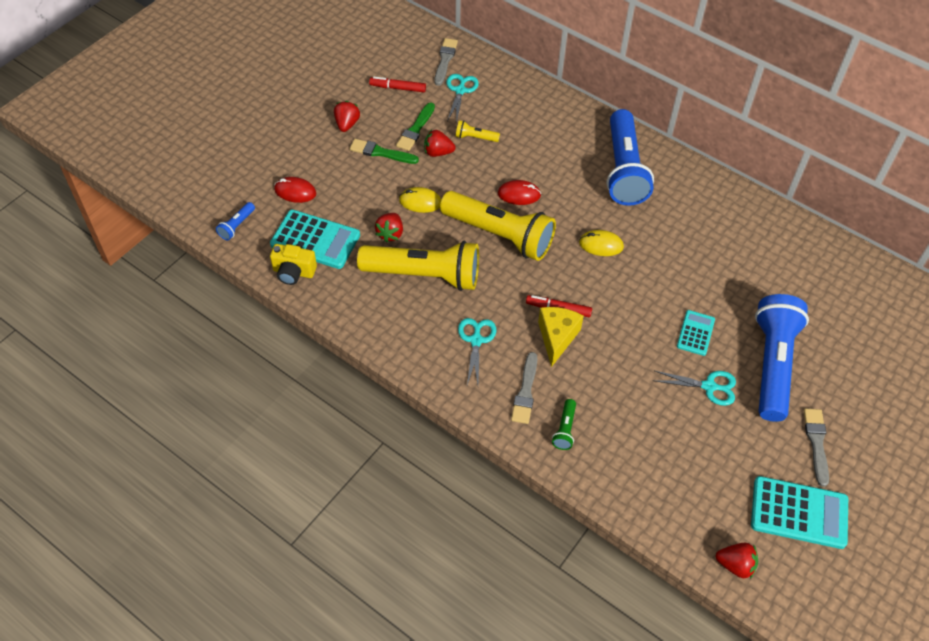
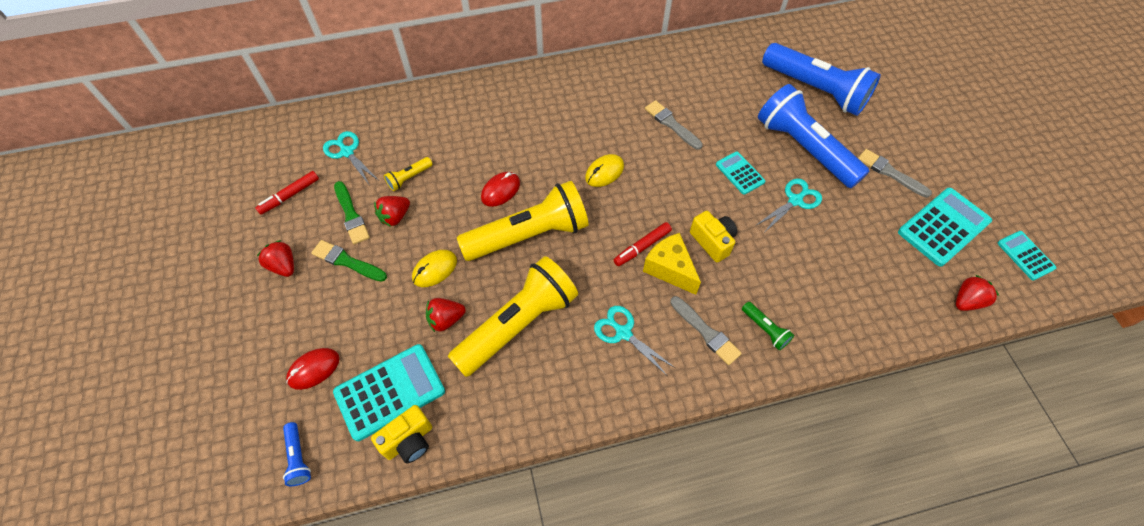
camera: 50 degrees left, 5 degrees up
(381, 152) = (347, 261): green brush -> green brush turned 60 degrees clockwise
(390, 234) = (446, 319): red strawberry -> red strawberry turned 105 degrees clockwise
(445, 60) = (301, 139): grey brush -> grey brush (671, 124)
(609, 351) = (712, 241): none -> yellow camera
(623, 169) = (545, 105): blue flashlight -> blue flashlight (815, 90)
(835, 594) = (1025, 255): none -> turquoise calculator

